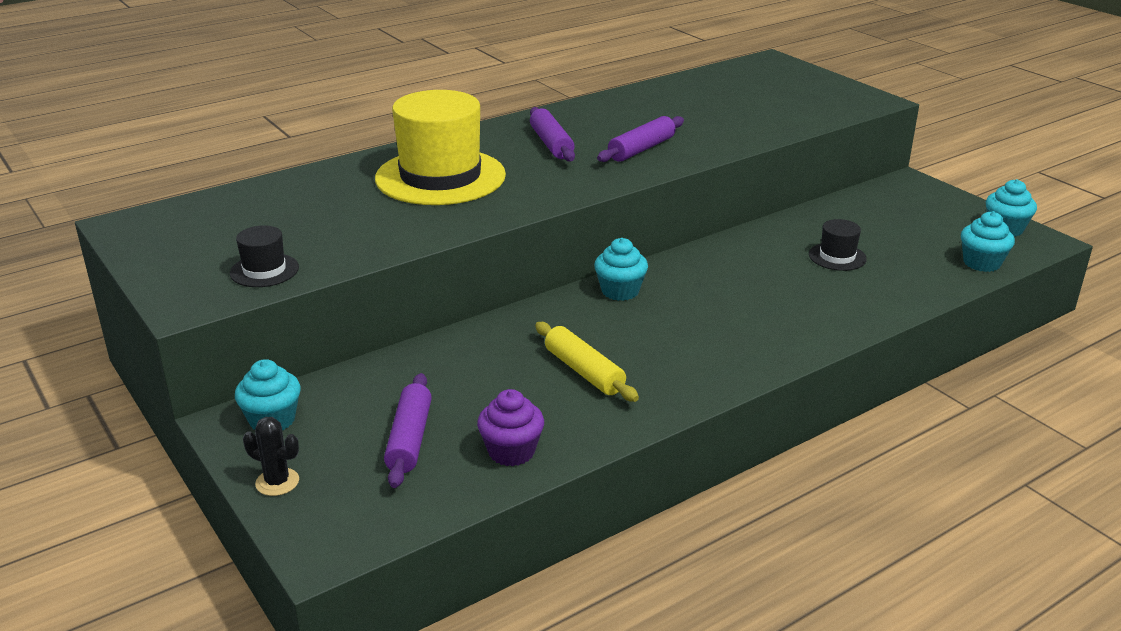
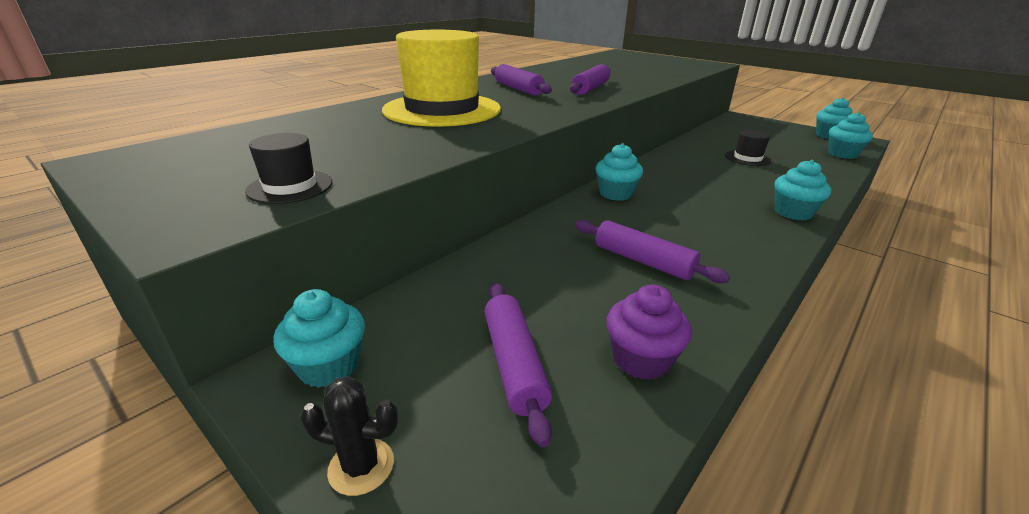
camera: 15 degrees left, 0 degrees up
(584, 371) = (643, 261): yellow rolling pin -> purple rolling pin
(805, 339) = (793, 212): none -> turquoise cupcake

